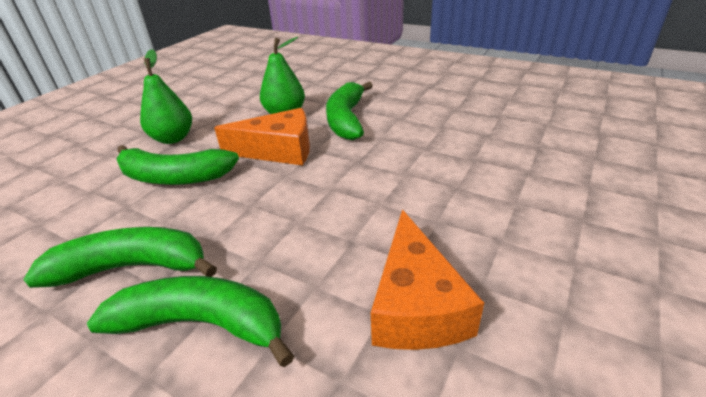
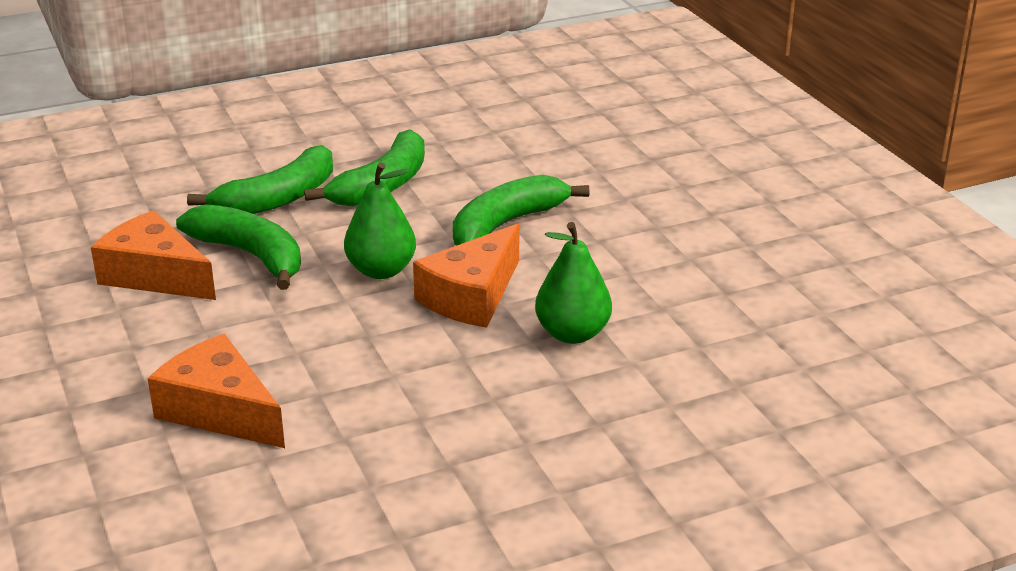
camera: 125 degrees right, 5 degrees down
(173, 138) = (610, 241): green pear -> green pear (381, 270)
(346, 119) = (481, 373): green banana -> green banana (250, 255)
(486, 166) = (219, 411): none -> orange cheese

